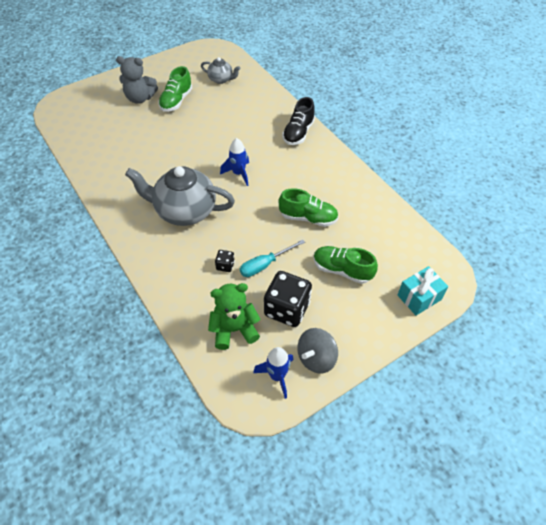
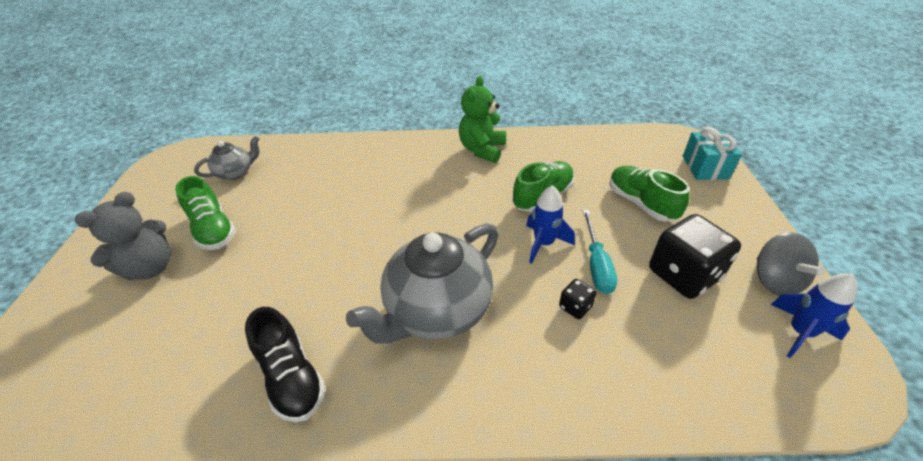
camera: 55 degrees left, 10 degrees down
(234, 329) = (701, 347): green teddy bear -> green teddy bear (482, 150)
(238, 173) = (418, 224): blue rocket -> blue rocket (543, 244)
(298, 133) = (402, 150): black shoe -> black shoe (292, 377)
(342, 270) = (641, 203): green shoe -> green shoe turned 90 degrees clockwise

